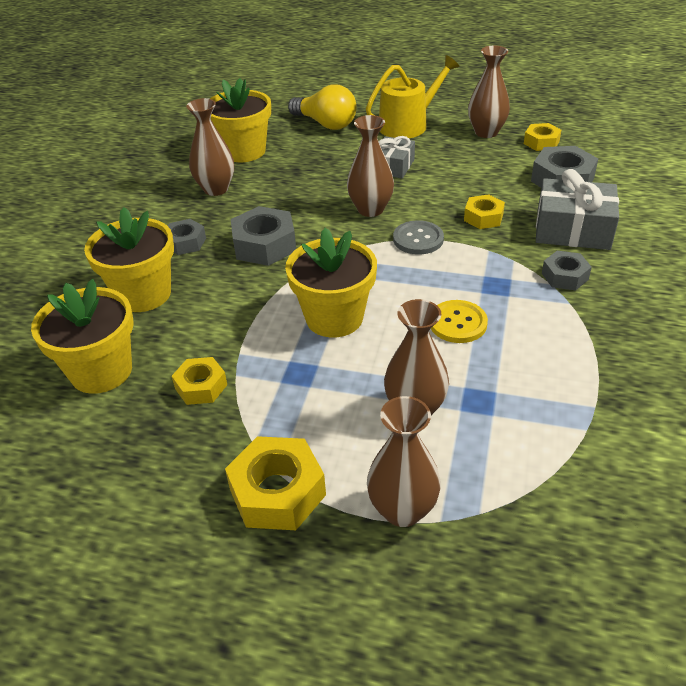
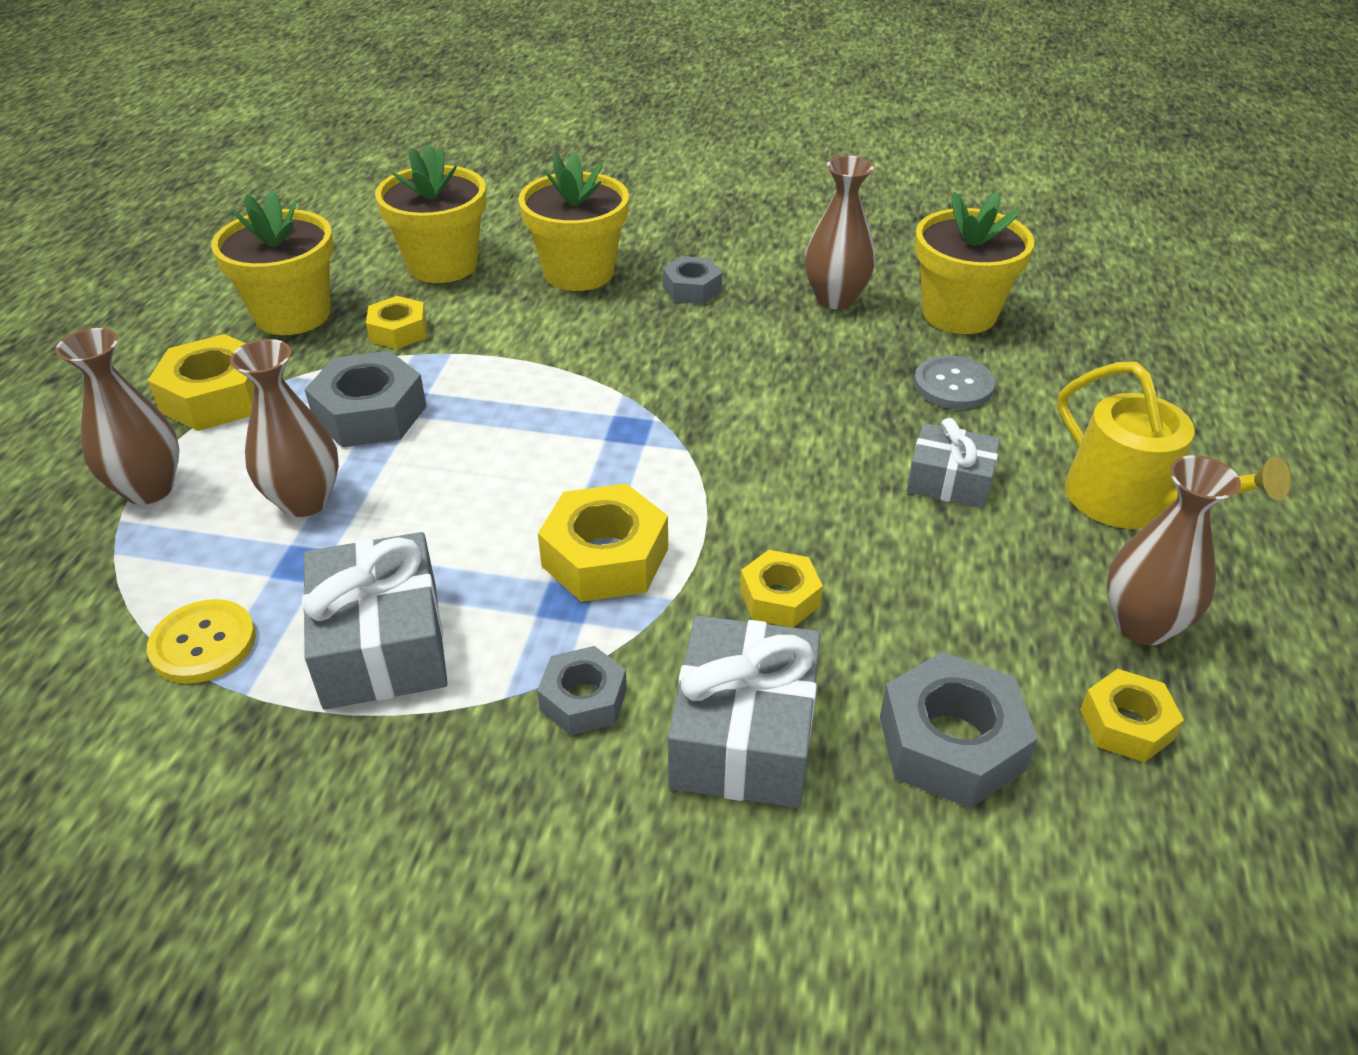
camera: 85 degrees right, 0 degrees up
(264, 245) = (686, 354): grey nut -> grey nut (370, 413)
(326, 124) = (1092, 394): yellow light bulb -> none
(334, 318) = (507, 425): yellow flower pot -> yellow flower pot (293, 314)
(370, 209) = (793, 455): brown vase -> none
(418, 239) = (704, 510): grey button -> grey button (953, 385)
(458, 323) = (473, 549): yellow button -> yellow button (203, 643)
(460, 272) = (605, 557): none -> yellow nut
(543, 353) = (382, 644): none -> grey gift

